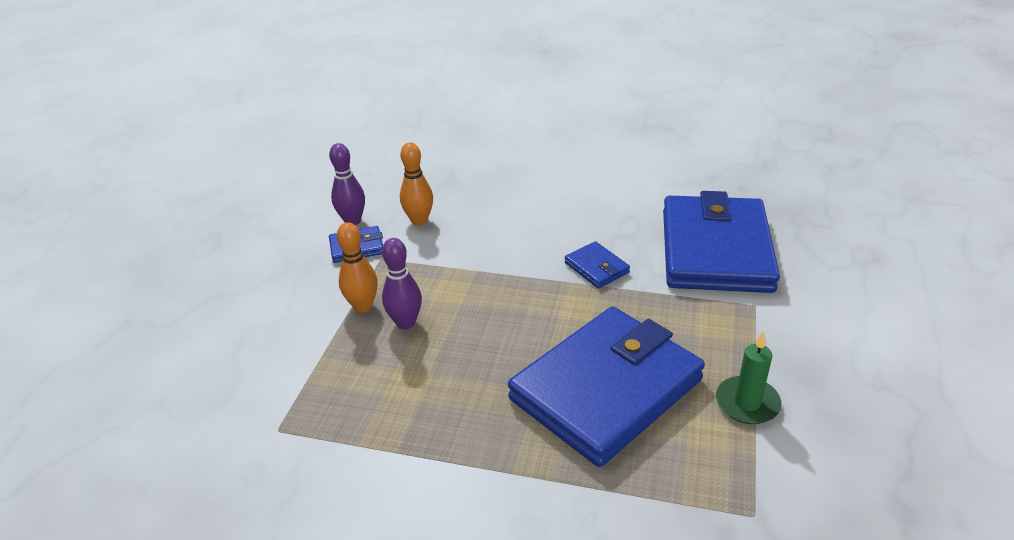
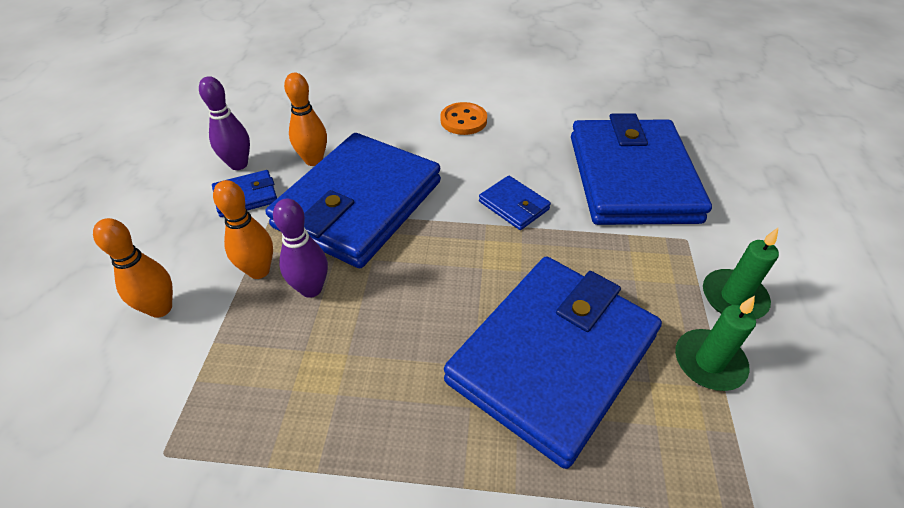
camera: 10 degrees left, 10 degrees up
(280, 329) = (160, 308): none -> orange bowling pin
(455, 259) = (359, 204): none -> blue wallet
(563, 192) = (463, 120): none -> orange button
(786, 355) = (733, 297): none -> green candle

